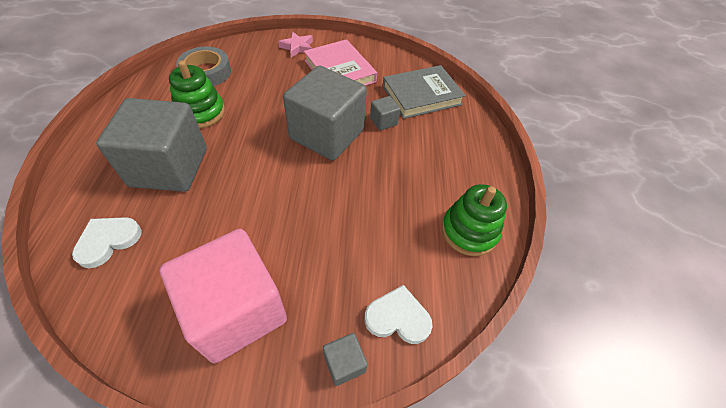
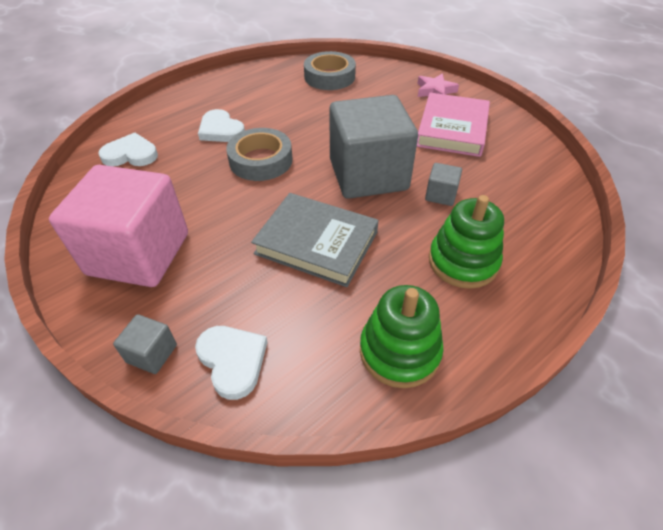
camera: 50 degrees right, 5 degrees down
(169, 167) = (221, 130): grey cube -> white heart
(201, 112) = (288, 104): green stacking toy -> green stacking toy (463, 262)
(238, 171) = (261, 160): none -> grey tape
(421, 95) = (519, 195): grey book -> grey book (316, 243)

